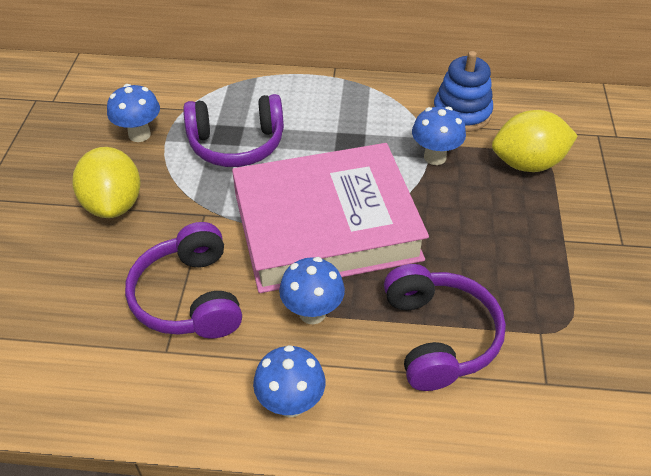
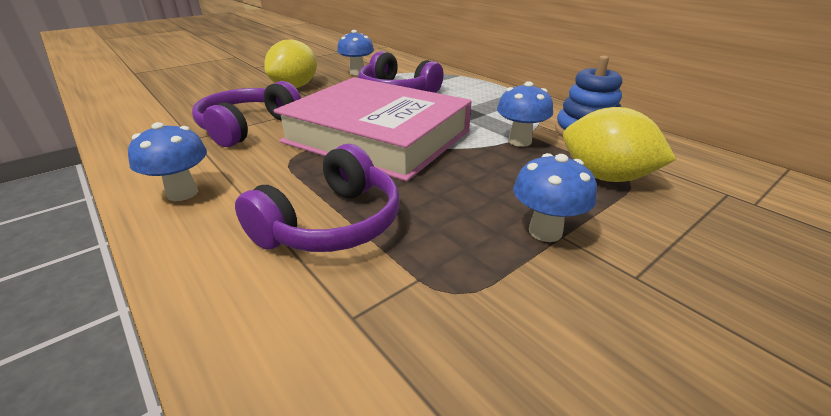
camera: 45 degrees right, 15 degrees down
(312, 313) = (286, 164): blue mushroom -> blue mushroom (545, 231)

